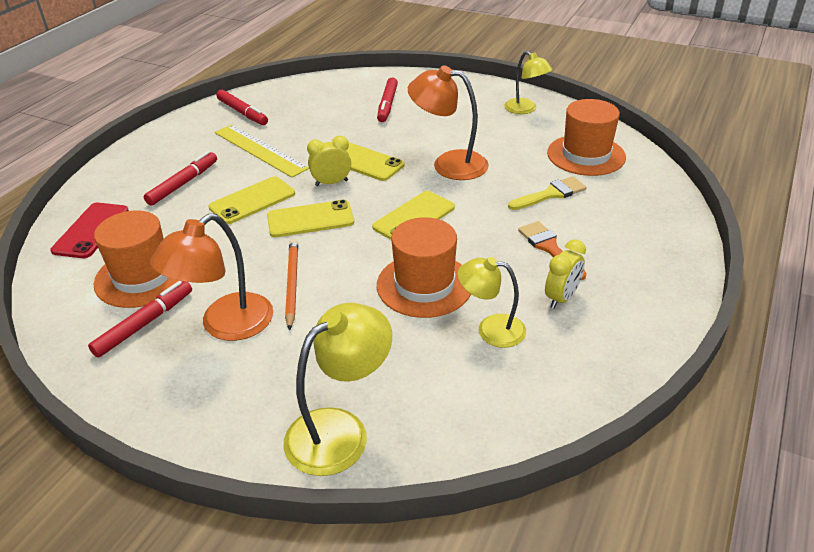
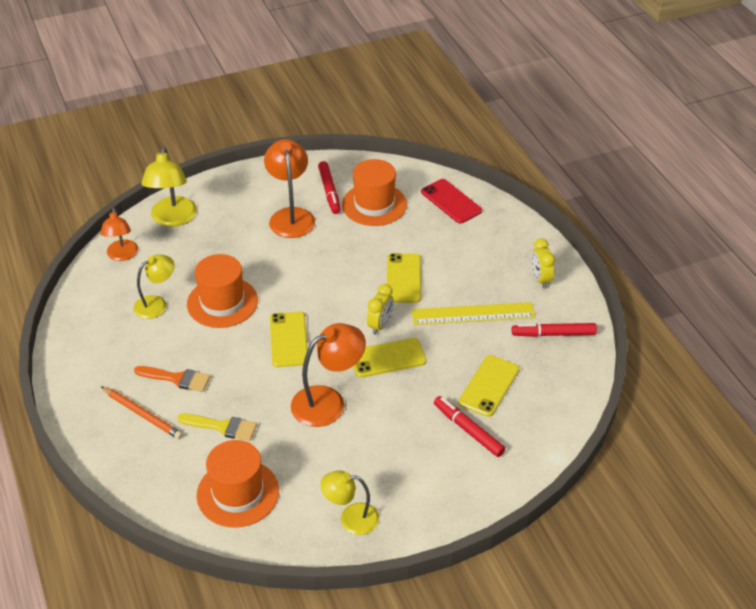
camera: 130 degrees right, 5 degrees up
(183, 183) = (466, 257): red marker -> none
(292, 284) = (293, 253): orange pencil -> orange pencil (142, 414)
(310, 219) = (348, 292): yellow phone -> yellow phone (489, 386)
(462, 424) = (122, 255): none -> orange lamp
(551, 194) = (222, 427): yellow brush -> yellow brush turned 90 degrees counterclockwise
(561, 298) = (136, 348): yellow clock -> yellow clock (540, 279)

